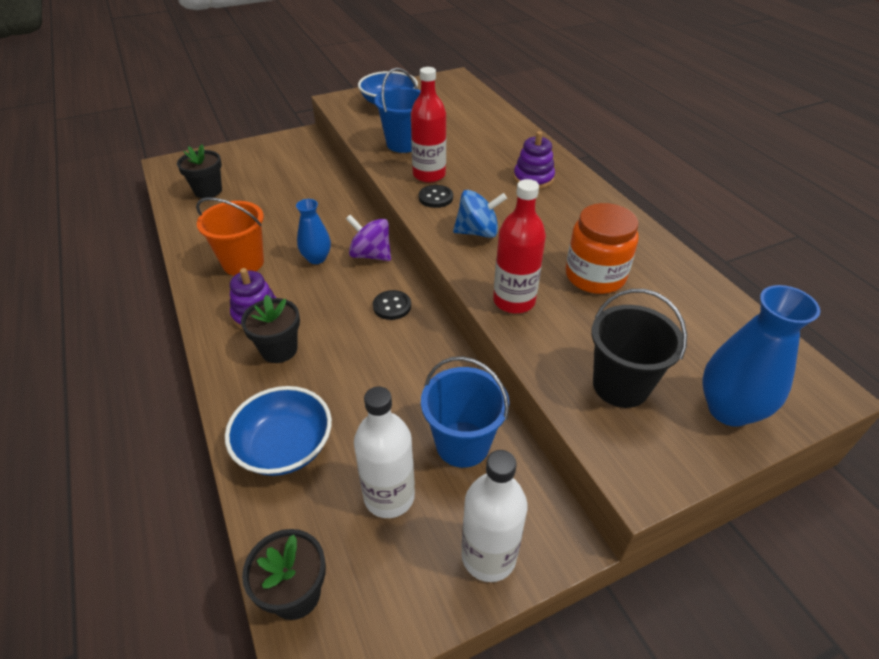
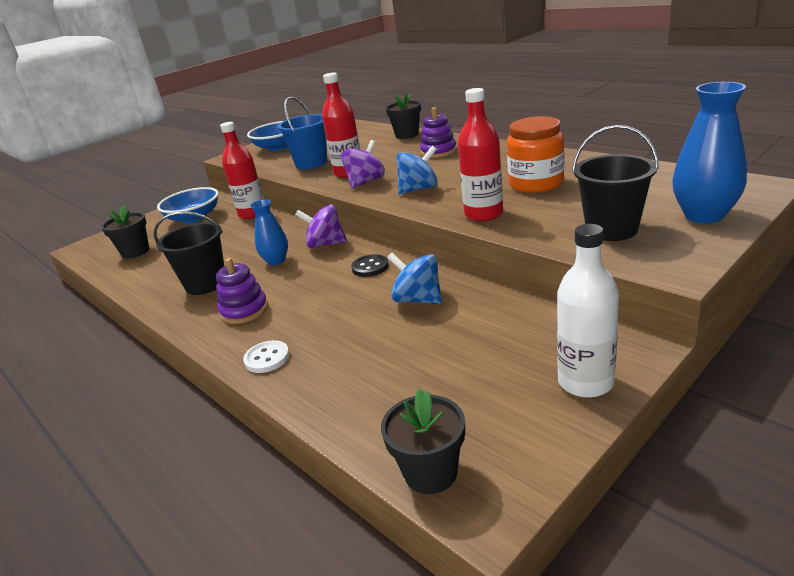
camera: 15 degrees left, 15 degrees down
(243, 263) = (206, 284): orange bucket -> black bucket
(243, 386) = (267, 358): none -> white button
(279, 349) = (284, 324): black flower pot -> black flower pot (407, 135)
(285, 446) = (340, 382): blue bowl -> blue bowl (194, 218)
(331, 180) = (252, 213): none -> red bottle
(389, 496) = (466, 378): white bottle -> none
(408, 372) = (418, 299): none -> blue spinning top
(435, 198) = (365, 182): black button -> purple spinning top
(462, 444) = (503, 325): blue bucket -> none

